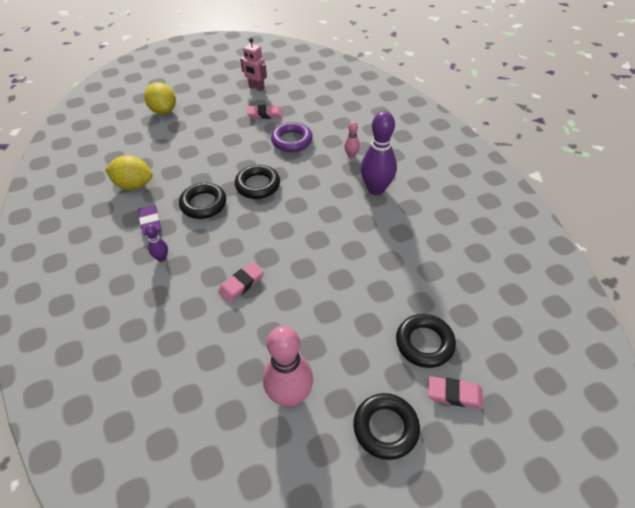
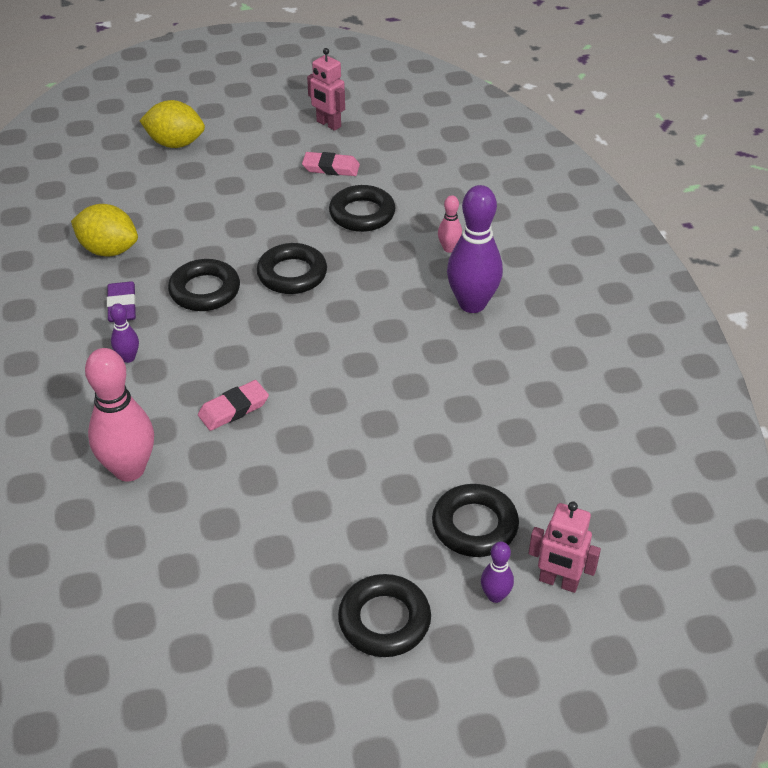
camera: 10 degrees right, 5 degrees down
(163, 111) = (175, 144): yellow lemon -> yellow lemon turned 60 degrees counterclockwise
(290, 396) = (264, 561): pink bowling pin -> pink bowling pin (129, 469)
(291, 140) = (362, 214): purple ring -> black ring
(454, 394) = (495, 596): pink eraser -> purple bowling pin
(492, 376) = (558, 582): none -> pink robot

